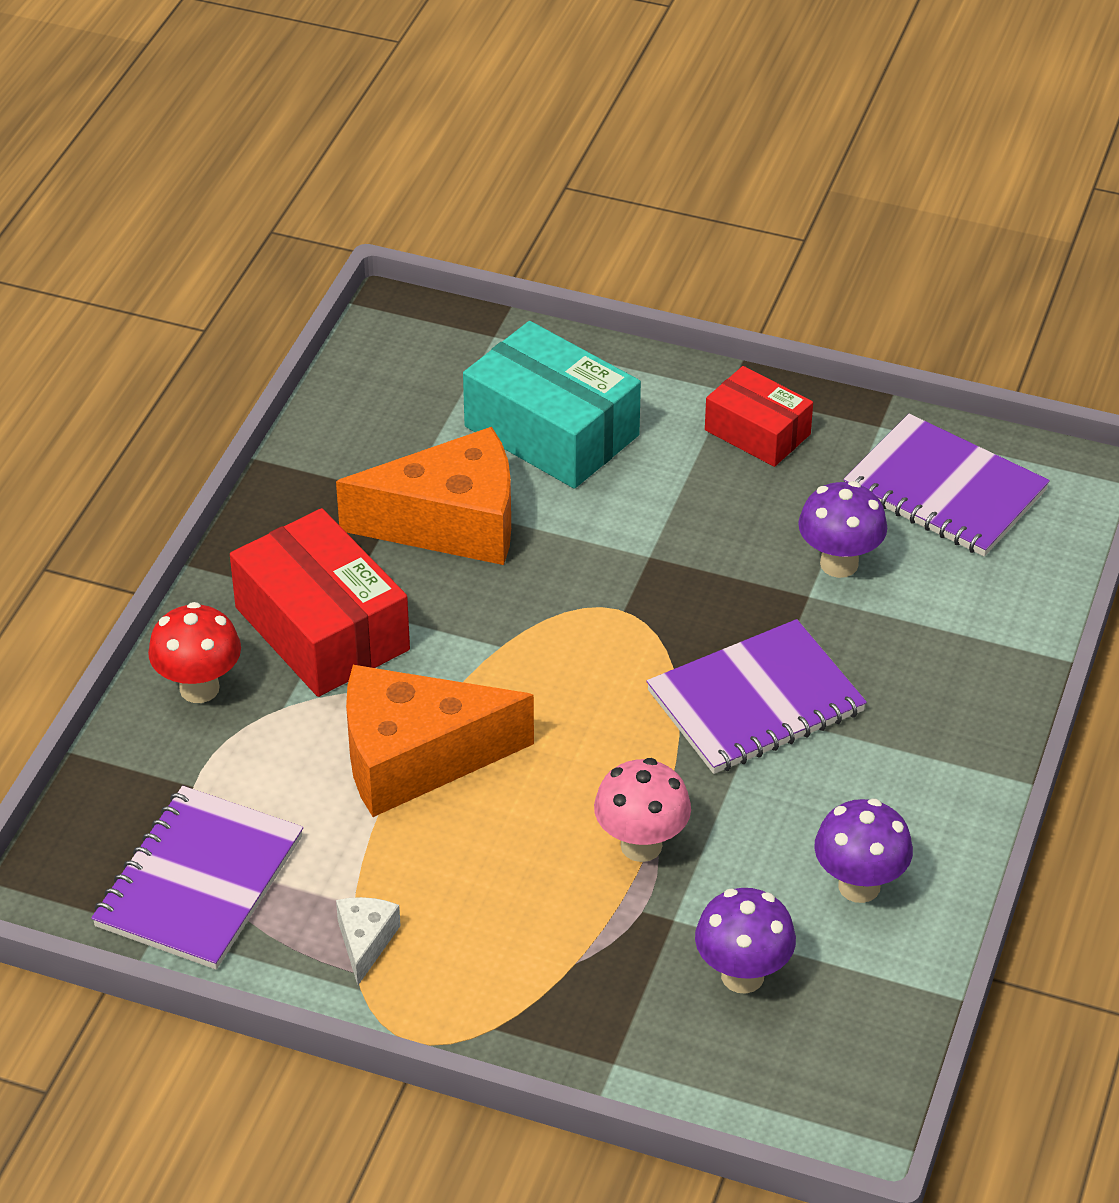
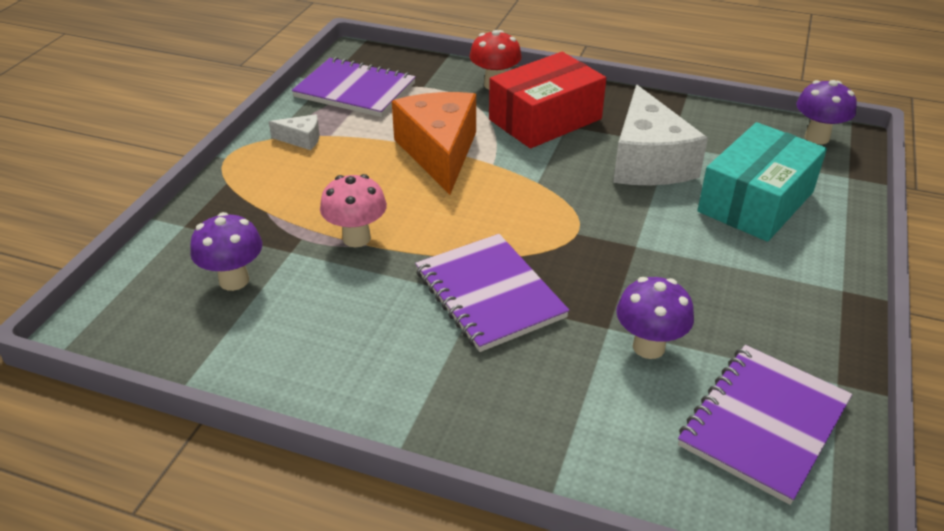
camera: 90 degrees right, 5 degrees down
(450, 523) = (648, 161): orange cheese -> white cheese
(757, 432) = (796, 305): red box -> none
(859, 886) = (300, 341): purple mushroom -> purple mushroom (817, 137)

